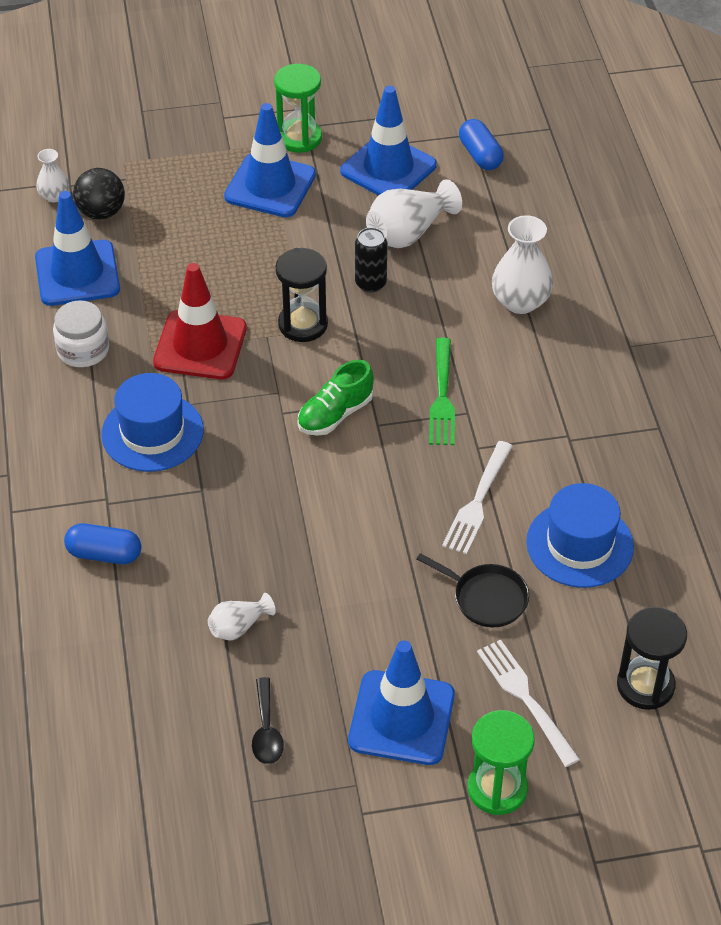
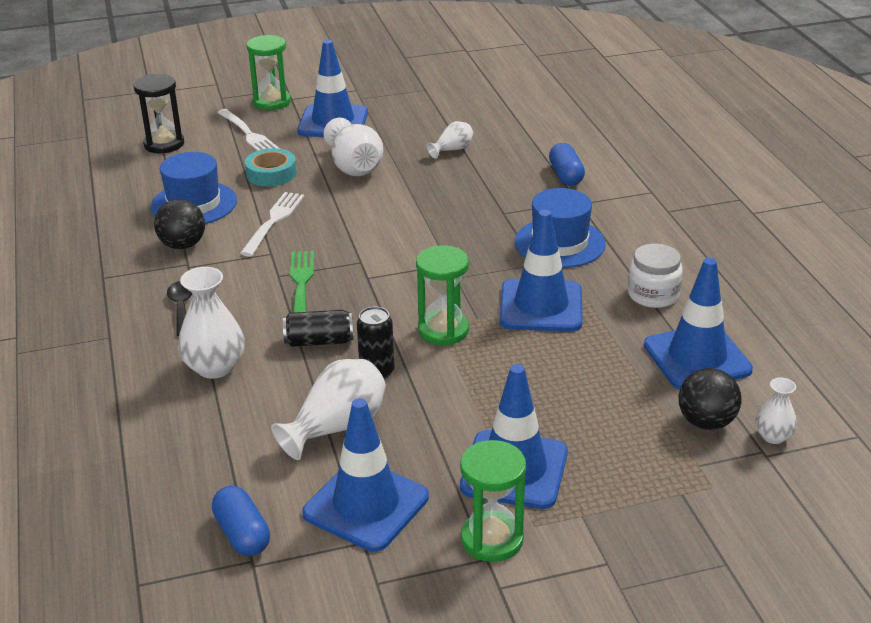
camera: 175 degrees right, 15 degrees down
(104, 554) = (566, 175): blue capsule -> blue capsule turned 75 degrees clockwise
(200, 345) = (541, 306): red traffic cone -> blue traffic cone
(266, 730) = (422, 112): black spoon -> black spoon (181, 308)
(303, 324) = (443, 330): black hourglass -> green hourglass
(335, 414) = (400, 265): green shoe -> none
(376, 602) = (354, 166): none -> white vase
(423, 322) = (319, 341): none -> black can
(486, 598) = (271, 173): black pan -> turquoise tape
(580, 470) = (183, 245): none -> black ball

